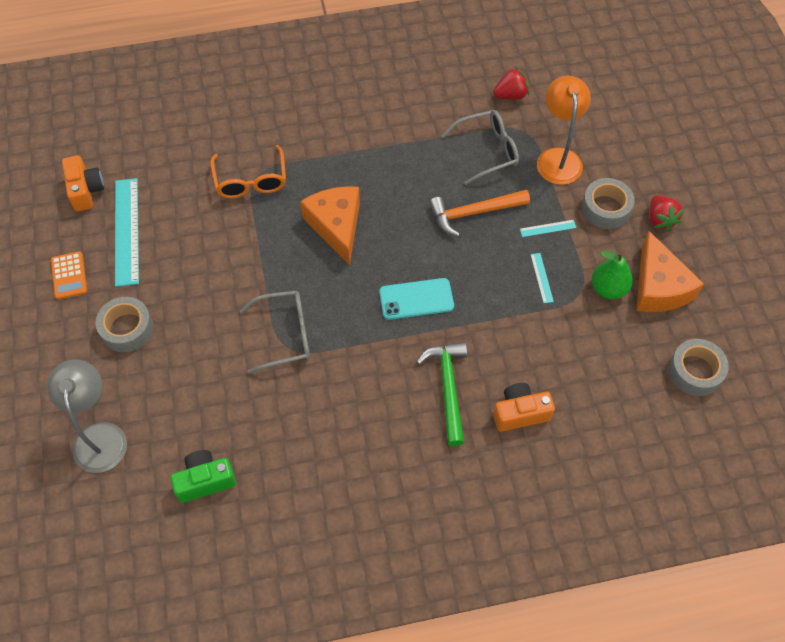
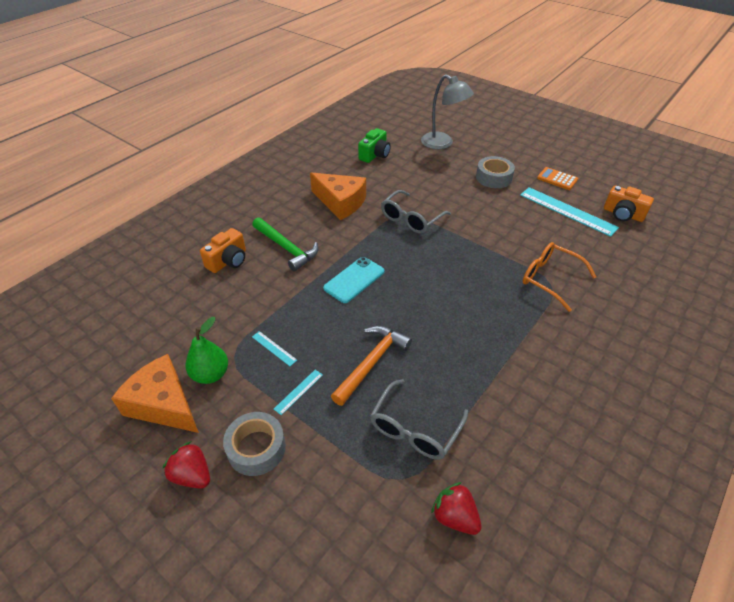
camera: 140 degrees right, 15 degrees down
(336, 226) = (458, 288): orange cheese -> orange cheese (340, 202)
(510, 95) = (455, 517): red strawberry -> red strawberry turned 105 degrees clockwise
(558, 158) = (342, 472): orange lamp -> none
(695, 371) = (102, 356): grey tape -> none

